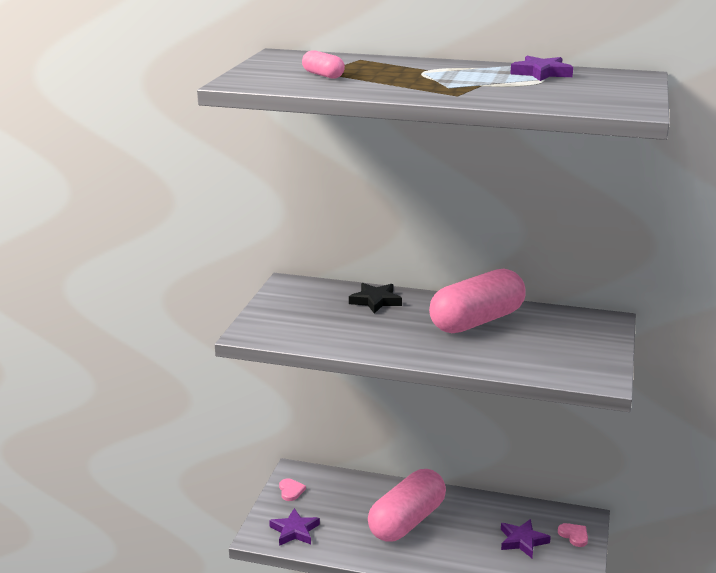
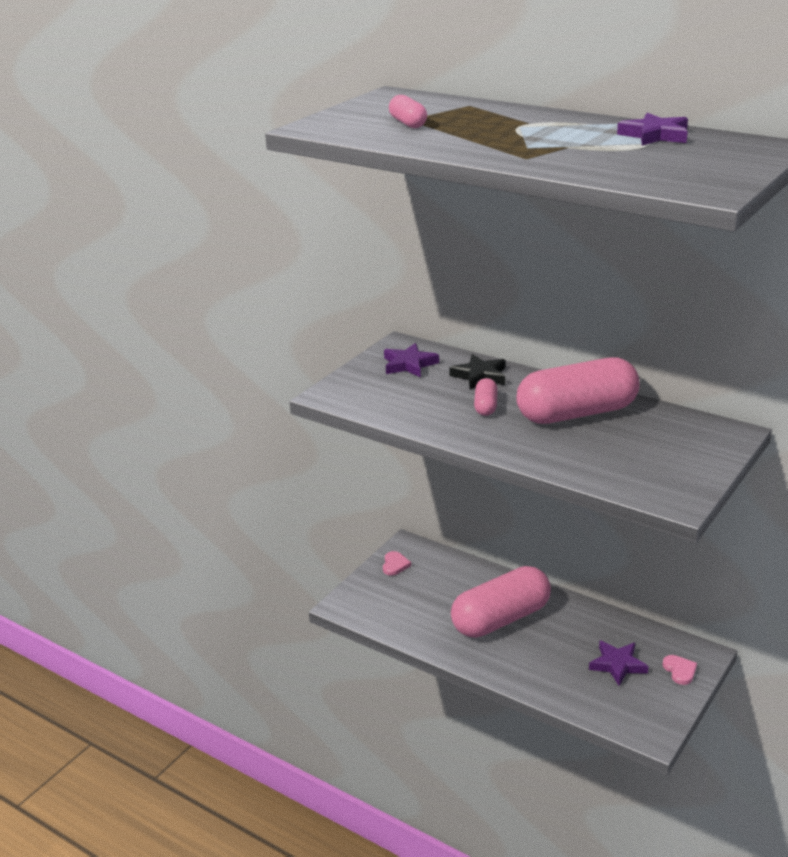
camera: 20 degrees right, 5 degrees up
(294, 531) = (380, 607): purple star -> purple star (409, 364)
(396, 325) = (485, 406): none -> pink capsule

